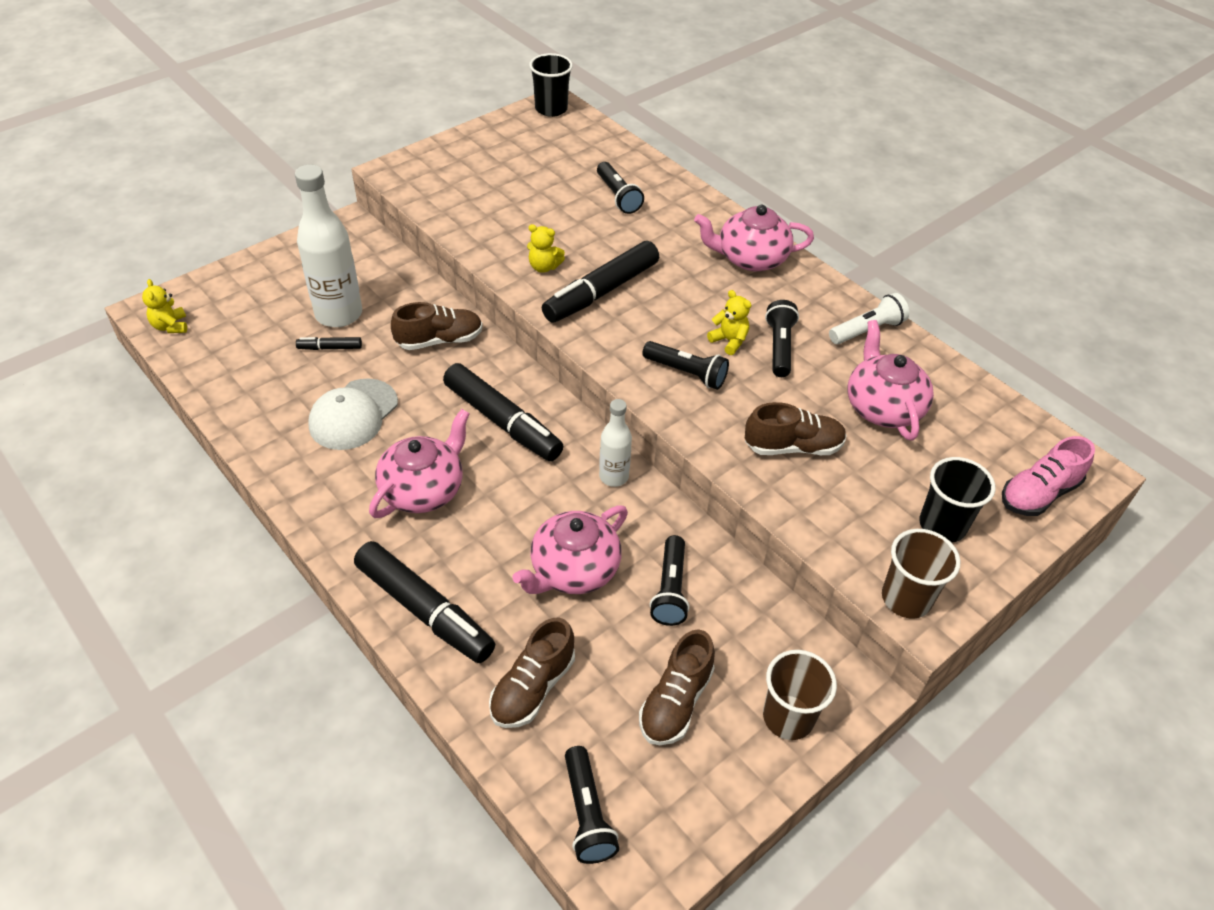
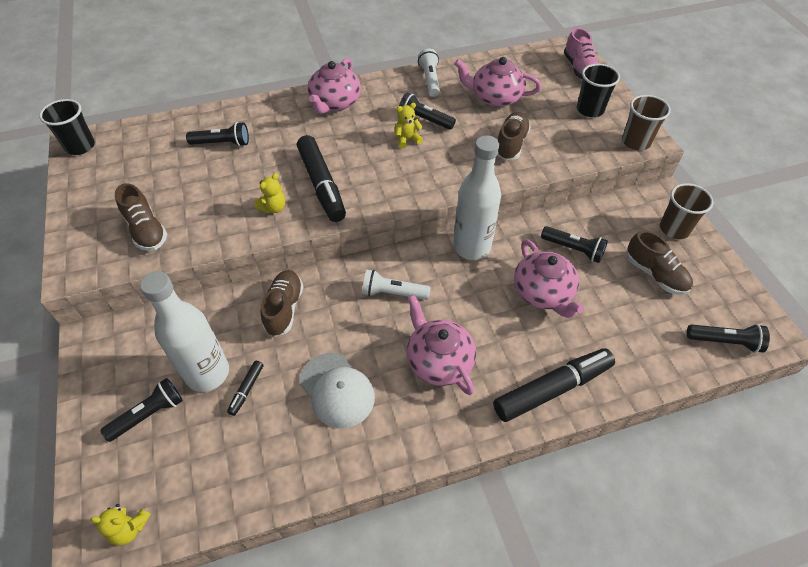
camera: 65 degrees left, 5 degrees up
(502, 422) = (393, 293): black marker -> white flashlight
(533, 687) = (630, 343): brown shoe -> brown shoe (146, 230)
(614, 476) = (472, 247): white bottle -> white bottle, size x1.80
(686, 373) = (426, 169): black flashlight -> black flashlight (149, 414)

